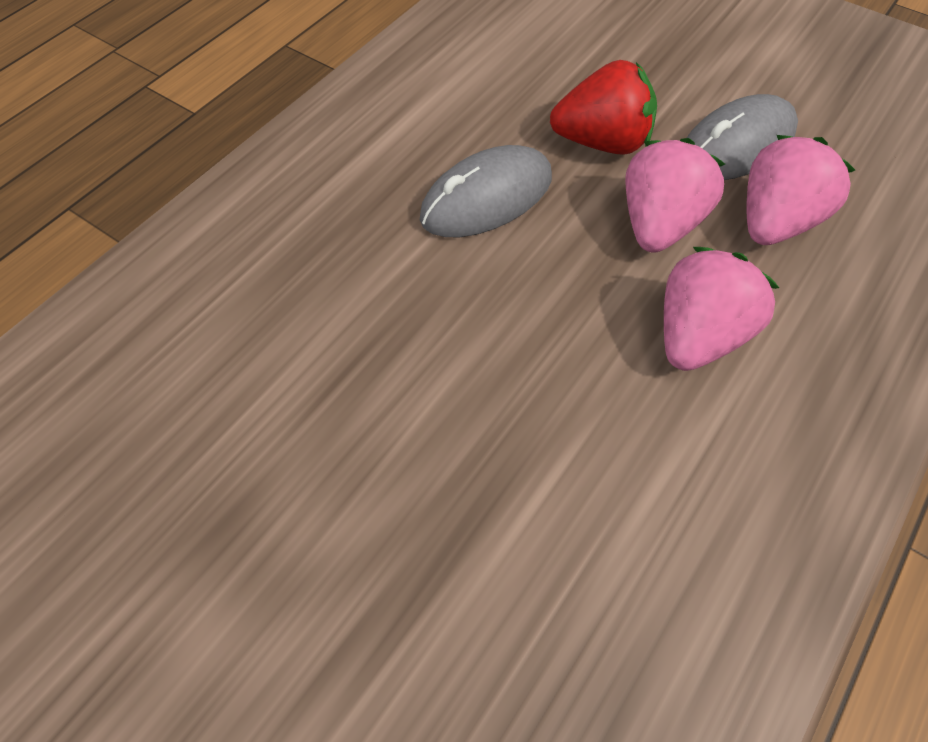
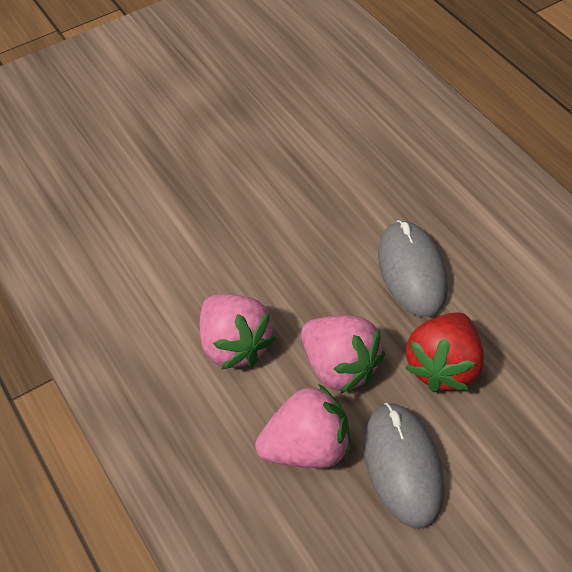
camera: 115 degrees right, 5 degrees down
(776, 222) = (307, 448): pink strawberry -> pink strawberry turned 75 degrees counterclockwise

